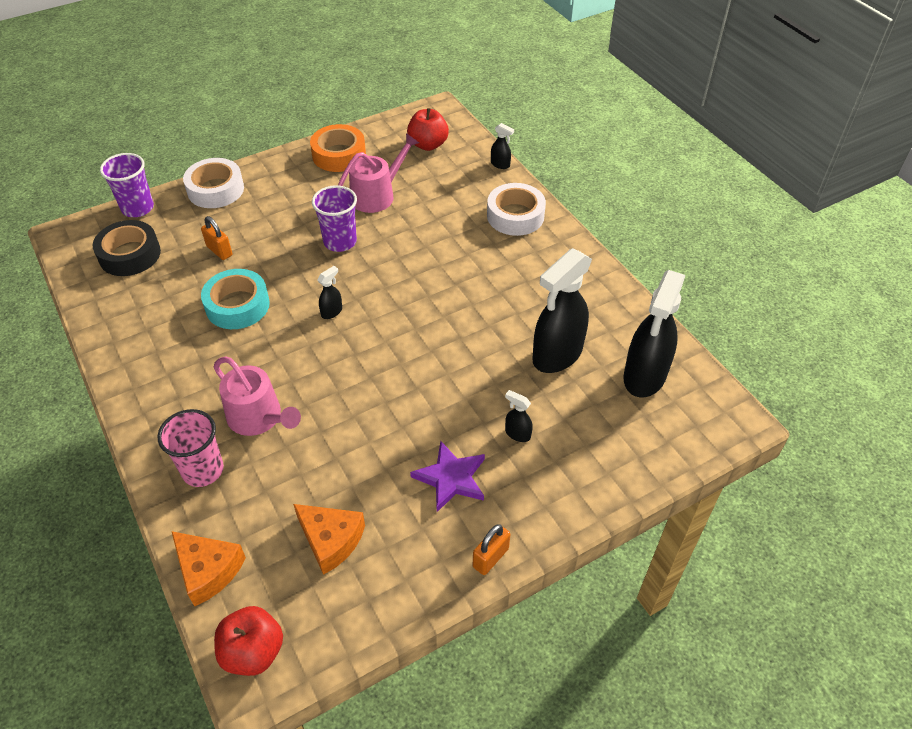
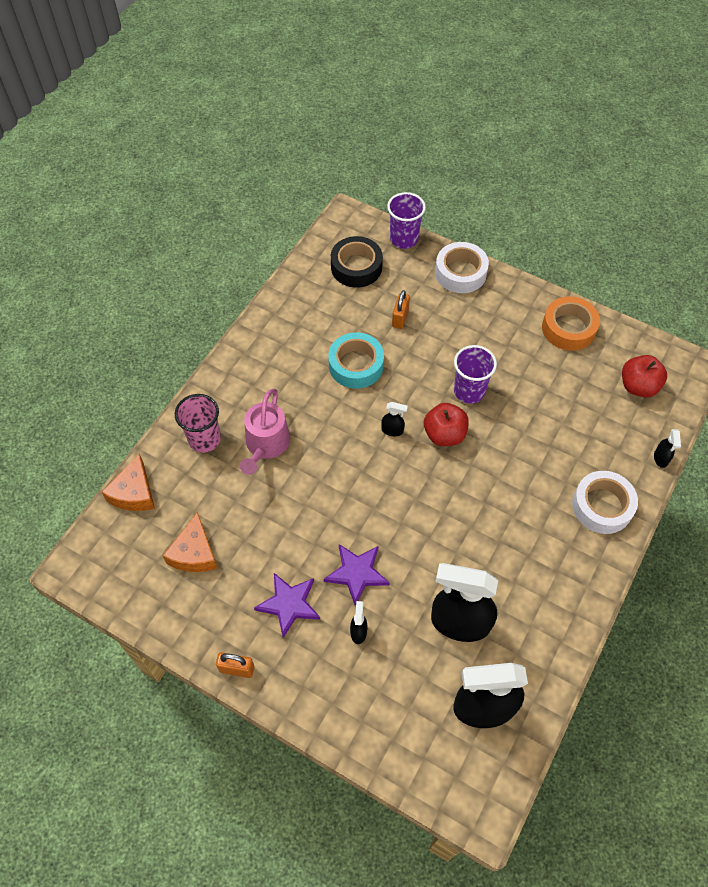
camera: 60 degrees right, 10 degrees up
(253, 652) = (93, 556): red apple -> red apple (444, 434)
(377, 195) = (542, 385): pink watering can -> none
(457, 407) = (357, 573): none -> purple star

